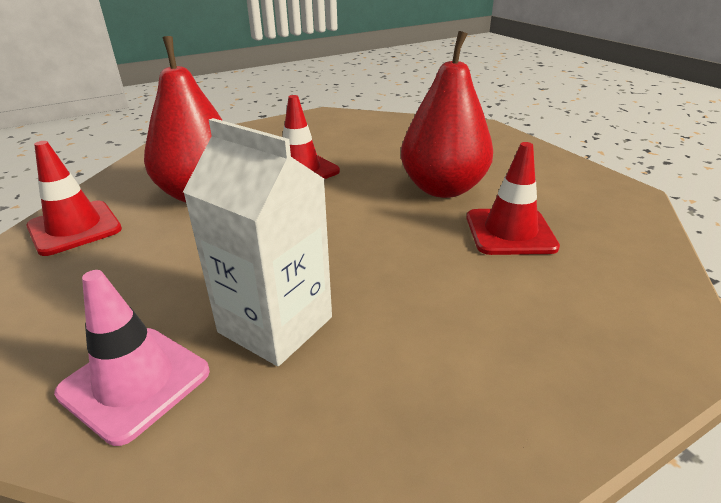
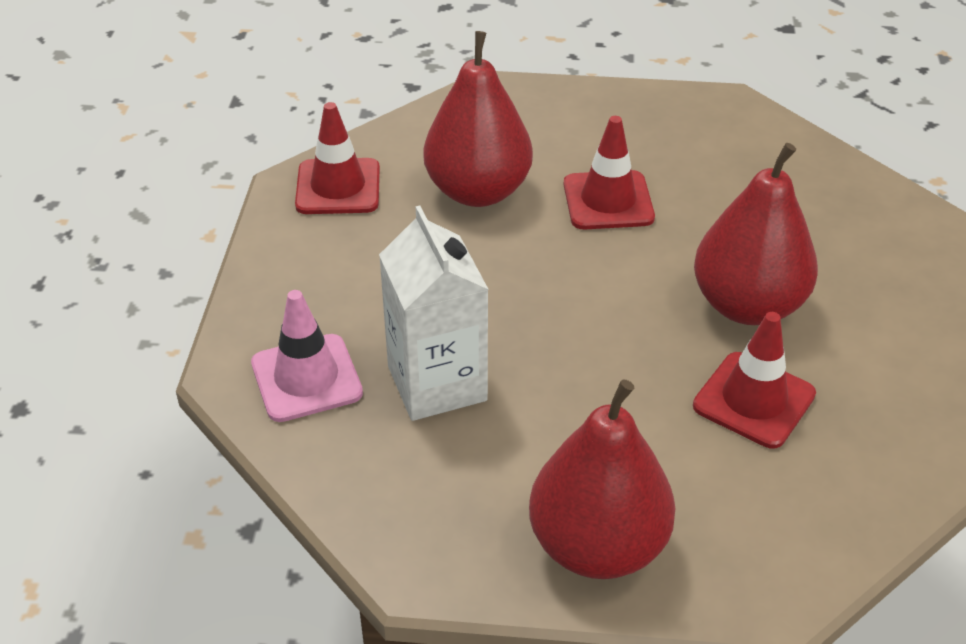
camera: 35 degrees right, 10 degrees up
(539, 382) = (597, 546): none -> red pear

